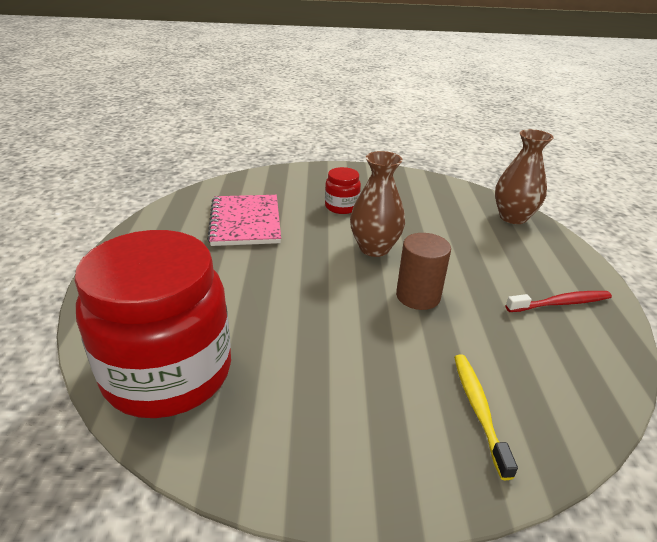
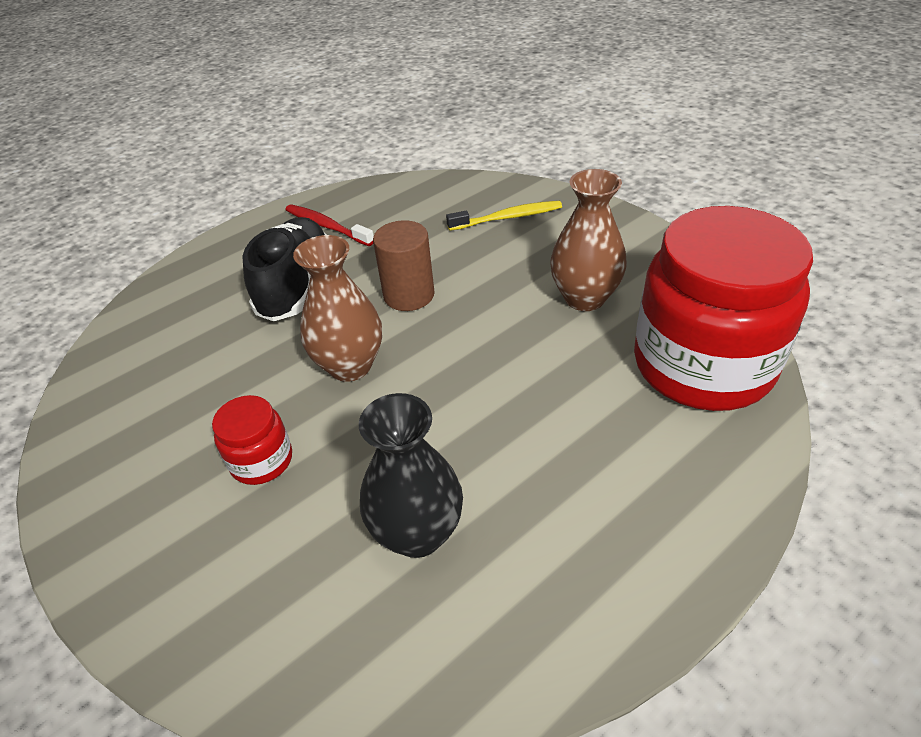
camera: 125 degrees left, 10 degrees up
(245, 222) = (418, 533): pink notebook -> black vase
(478, 410) = (508, 218): yellow toothbrush -> yellow toothbrush turned 150 degrees counterclockwise
(482, 261) = (296, 286): none -> black shoe
(513, 217) = (158, 304): brown vase -> brown vase (584, 298)

